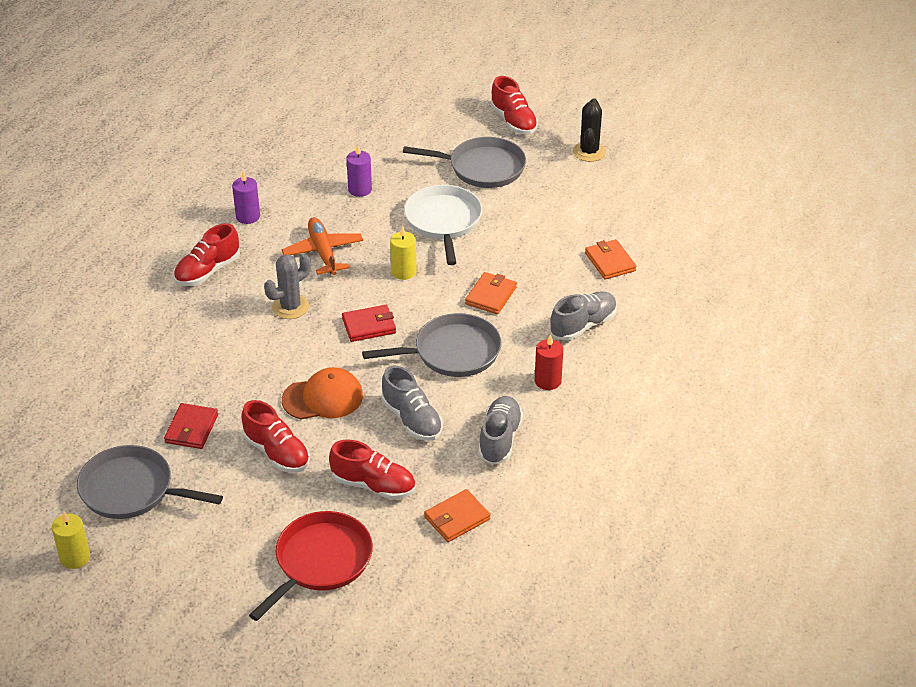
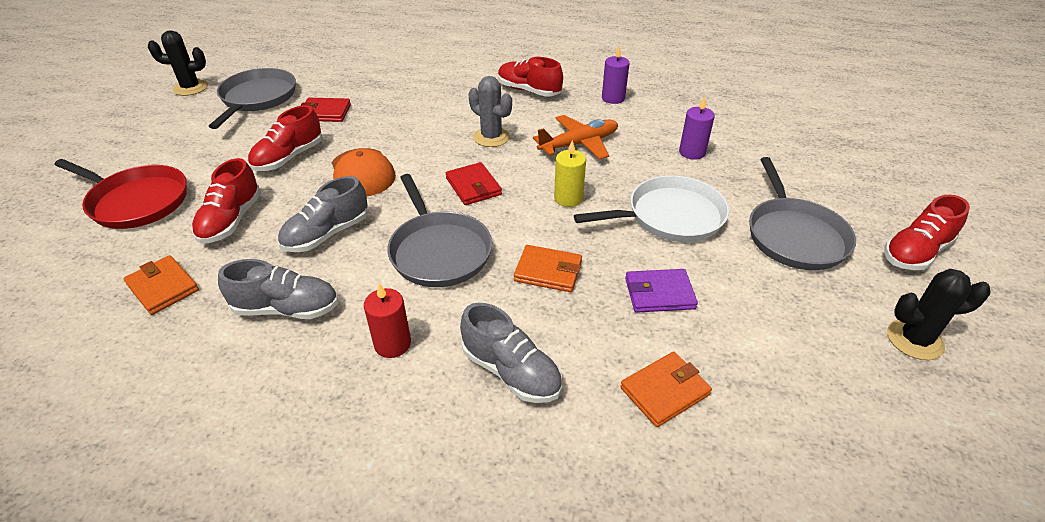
camera: 80 degrees right, 0 degrees up
(75, 557) = (191, 88): yellow candle -> black cactus
(526, 246) = (659, 293): none -> purple wallet

